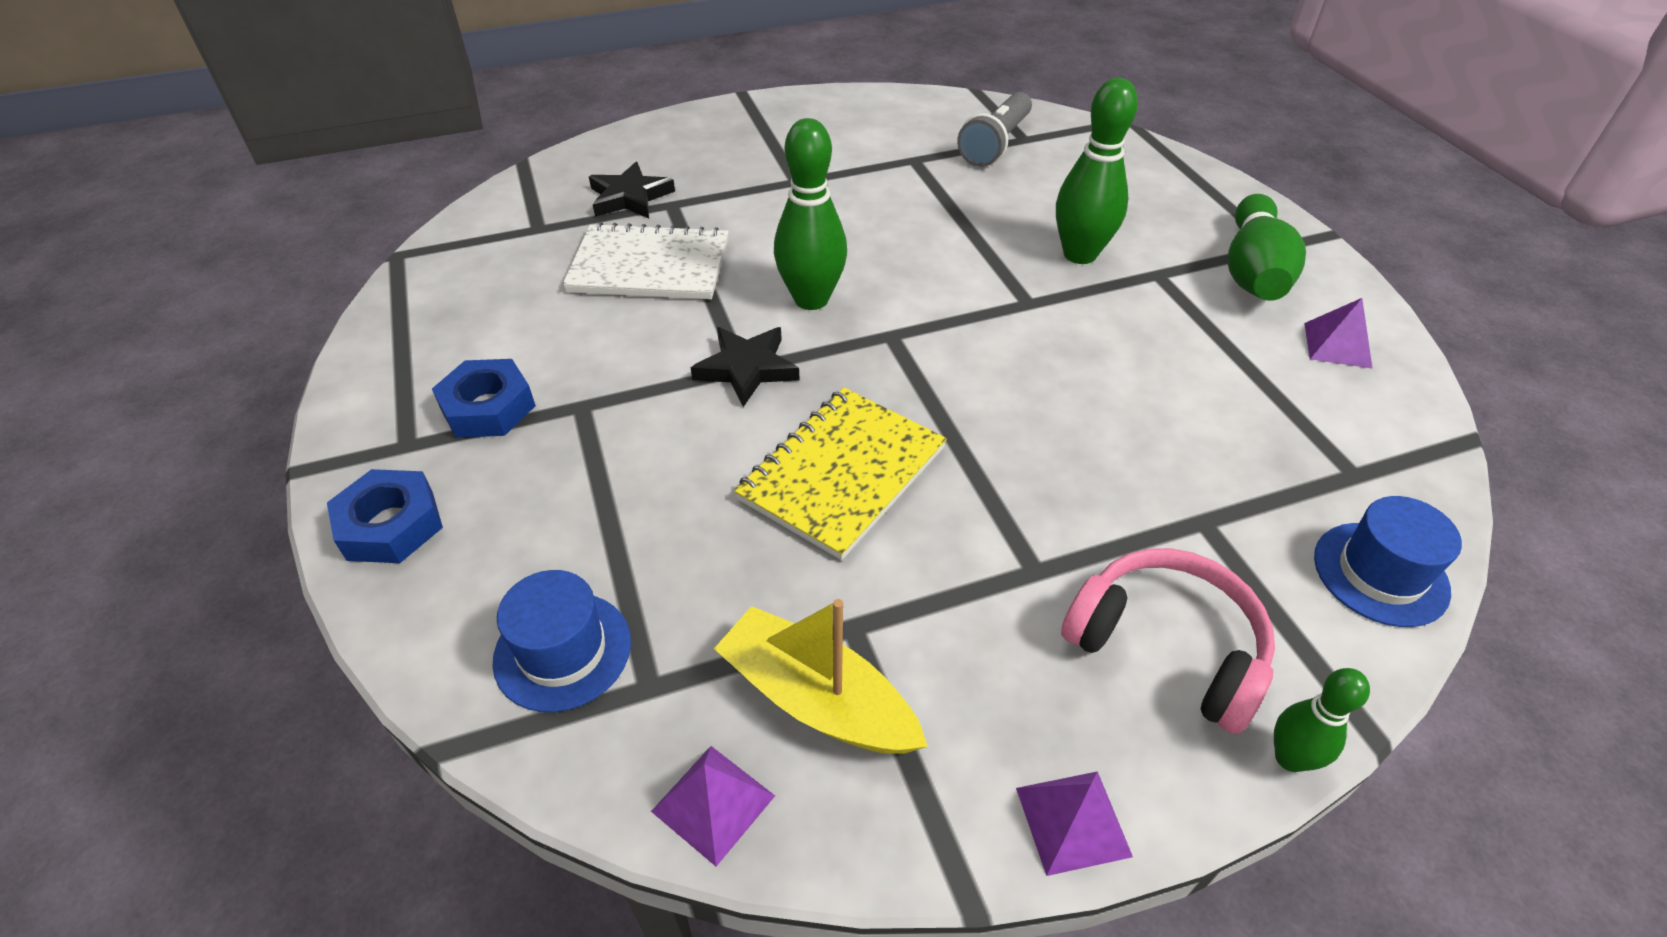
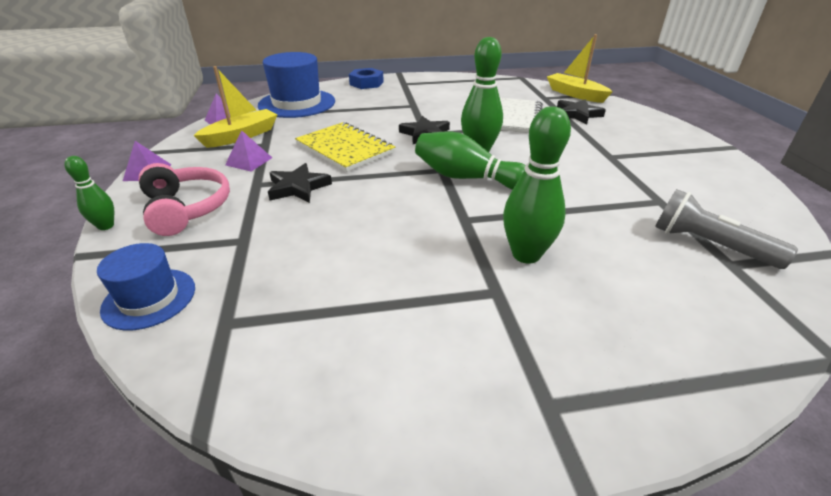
camera: 100 degrees right, 10 degrees down
(488, 407) = (418, 92): blue nut -> none
(522, 193) = (575, 94): none -> yellow boat
(562, 651) = (297, 103): blue hat -> blue hat, size x1.72
(1020, 502) = (298, 187): none -> black star
(1167, 646) = (187, 208): pink headphones -> pink headphones turned 75 degrees counterclockwise
(1253, 271) = (497, 362): green bowling pin -> green bowling pin (467, 178)
(1337, 345) = (366, 382): purple pyramid -> purple pyramid (249, 161)

